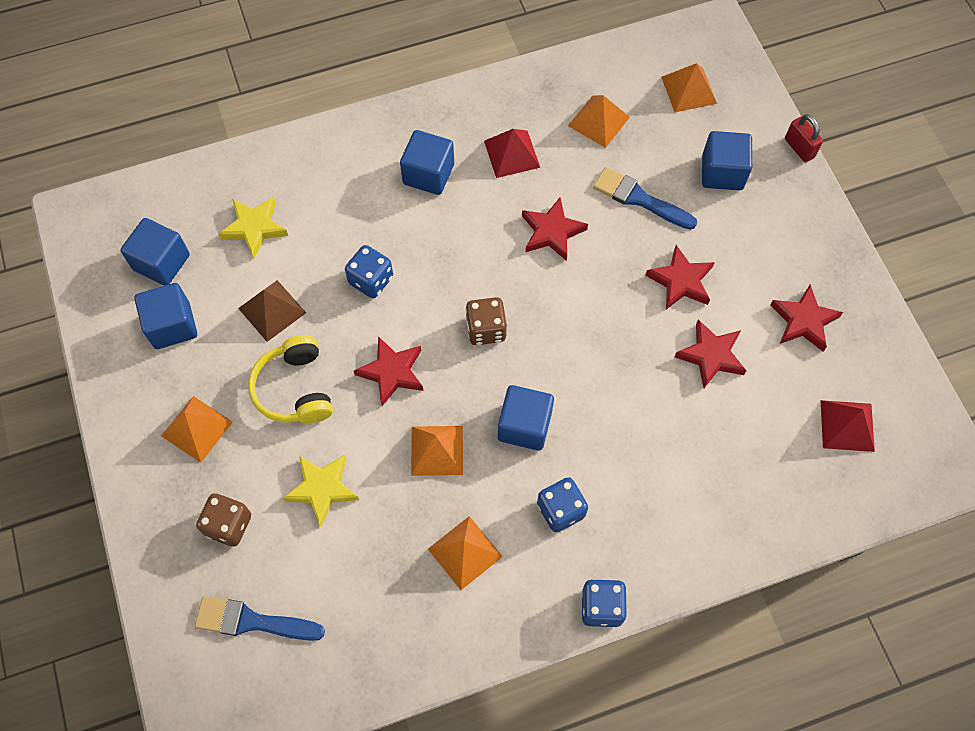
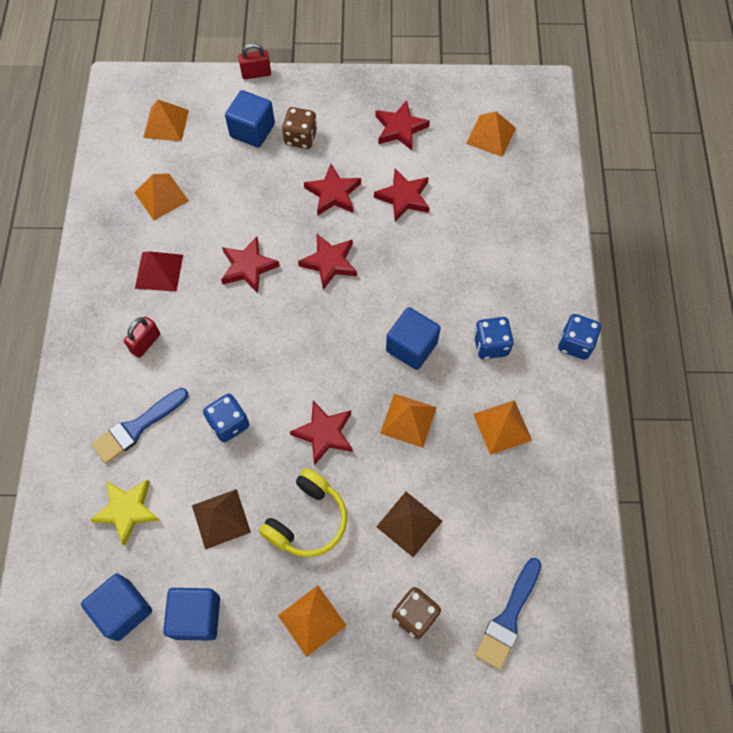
camera: 70 degrees left, 0 degrees up
(295, 389) = (307, 520): yellow headphones -> yellow headphones turned 60 degrees counterclockwise
(322, 488) = (409, 524): yellow star -> brown pyramid
(428, 174) = (145, 343): blue cube -> red padlock
(486, 329) = (315, 347): brown dice -> brown dice (300, 138)
(592, 308) = (329, 262): none -> red star
(639, 199) = (248, 194): blue brush -> blue brush (137, 427)
(847, 425) = (490, 135): red pyramid -> orange pyramid

